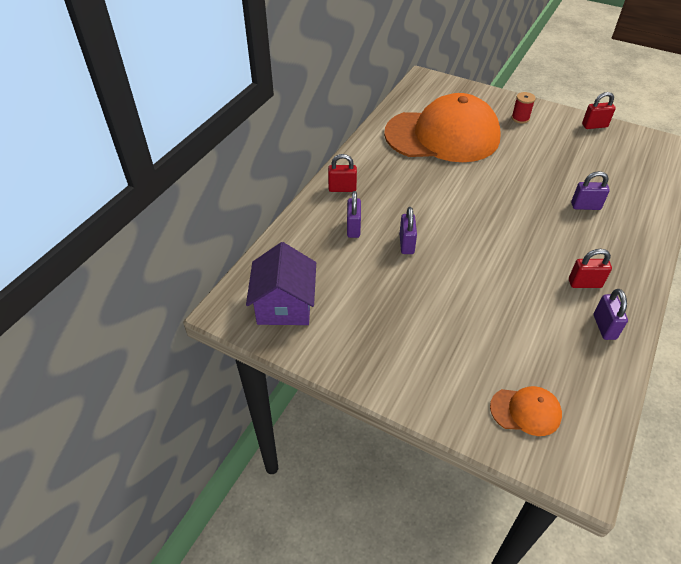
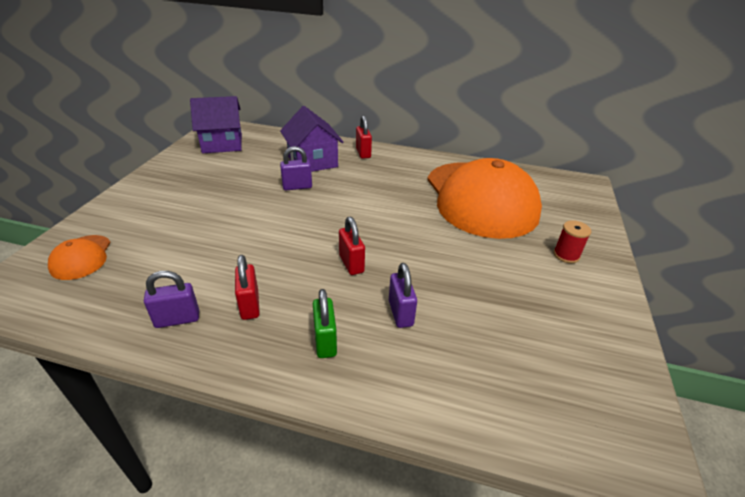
camera: 75 degrees right, 10 degrees down
(353, 228) = (312, 161): purple padlock -> purple house
(594, 126) = (615, 334): red padlock -> red padlock (351, 263)
(616, 246) = (325, 341): none -> green padlock

